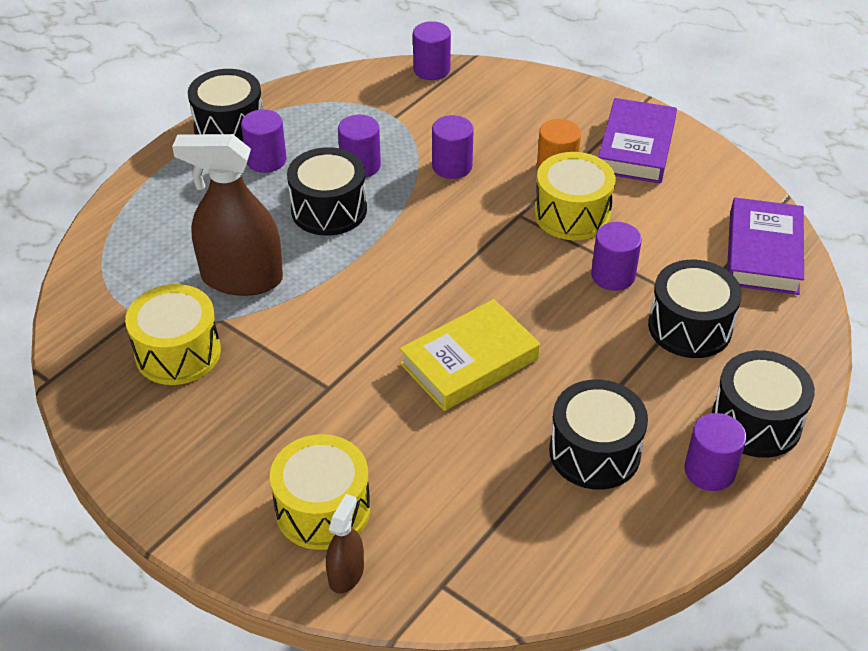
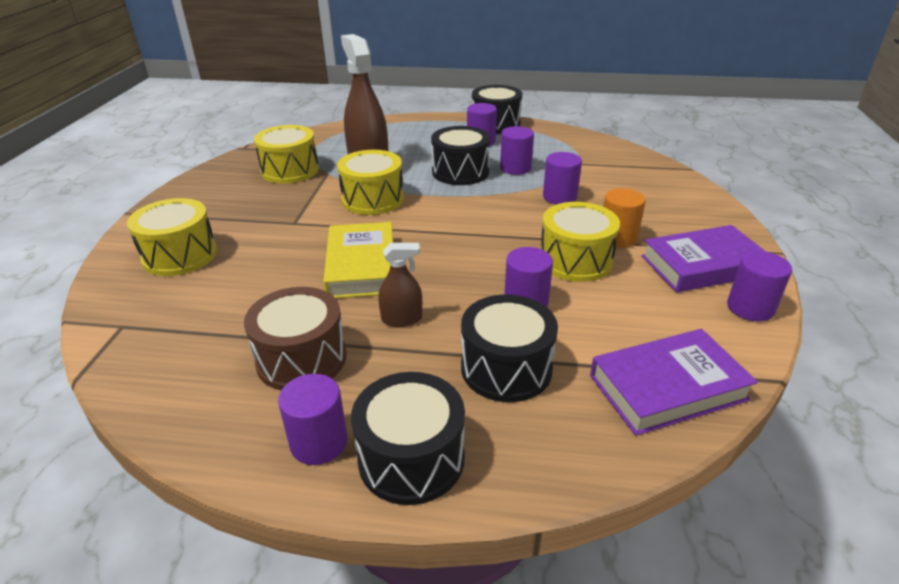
camera: 60 degrees right, 10 degrees down
(330, 304) = (373, 199): none -> yellow drum
(346, 574) = (122, 282): brown spray bottle -> brown spray bottle (402, 319)
(431, 69) = (648, 160): purple cylinder -> purple cylinder (750, 308)
(469, 361) = (362, 266): yellow book -> yellow book turned 60 degrees clockwise
(594, 452) = (301, 359): black drum -> brown drum

